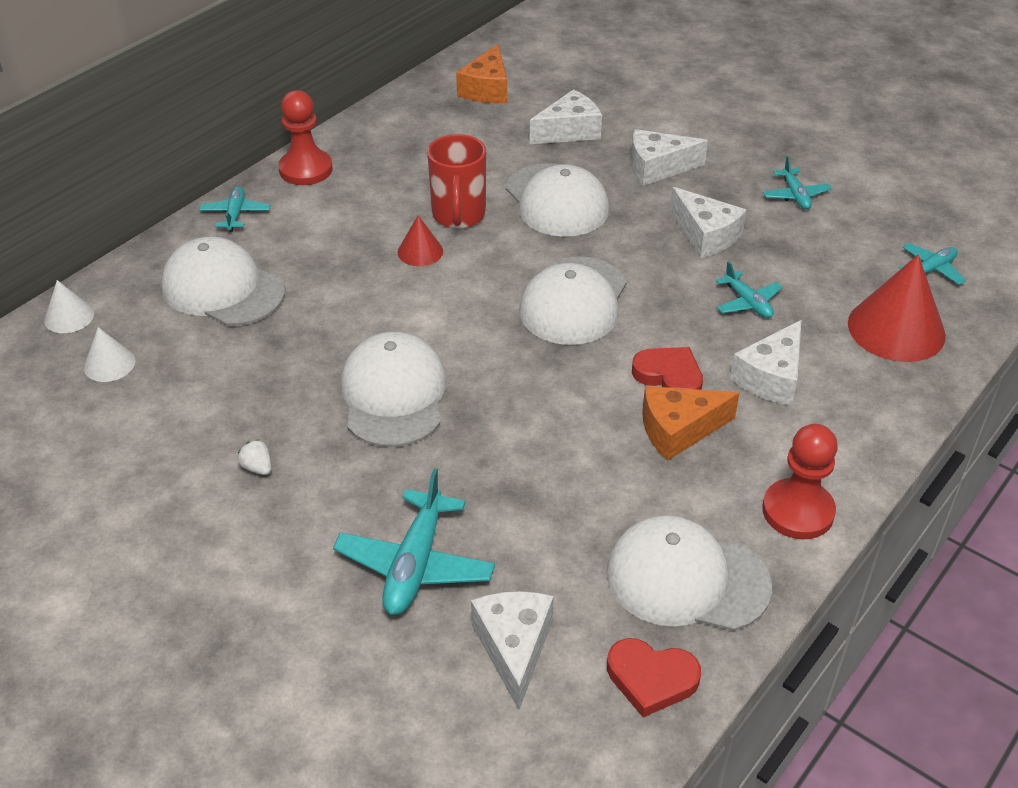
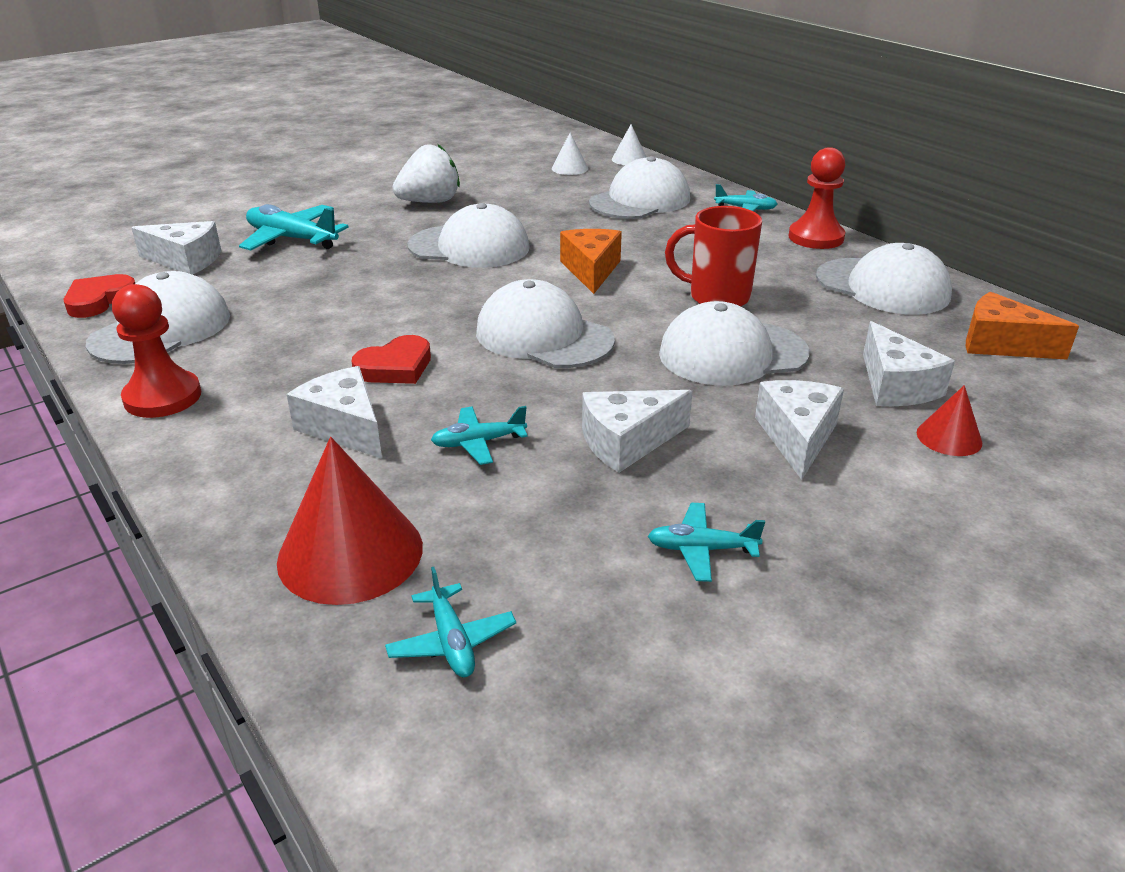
camera: 105 degrees right, 10 degrees down
(257, 468) = (430, 202): white strawberry -> white strawberry, size x2.41
(406, 135) = (882, 287): none -> white cap
(420, 251) = (661, 274): red cone -> red cone (949, 437)
(679, 430) = (320, 358): orange cheese -> orange cheese (591, 270)

